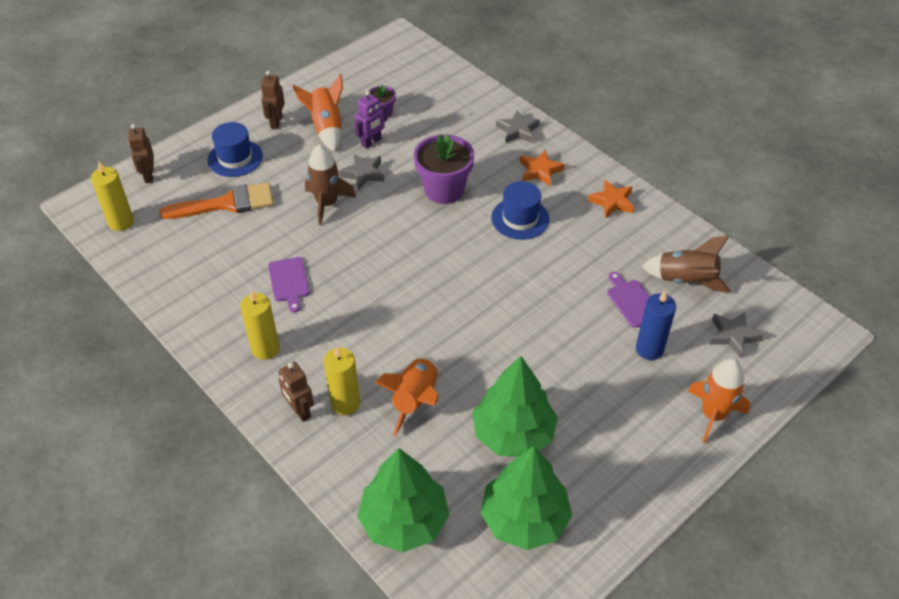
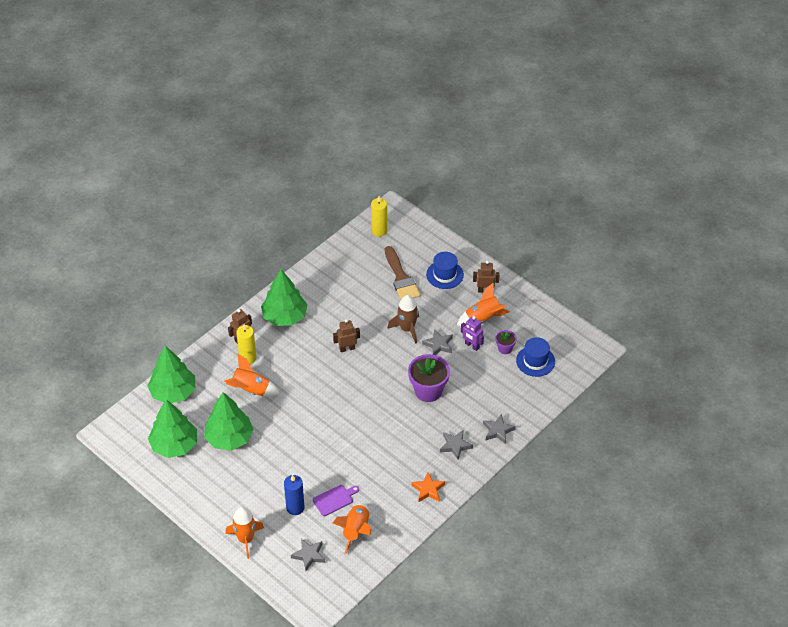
camera: 85 degrees right, 0 degrees up
(148, 175) = (422, 235): brown robot -> brown robot (347, 348)
(226, 204) = (401, 278): orange brush -> brown brush
(265, 348) = (284, 316): yellow candle -> green tree
(289, 282) = (337, 319): purple cutting board -> none
(520, 218) = (405, 435): blue hat -> blue hat (535, 361)
(540, 171) = (455, 445): orange star -> grey star
(686, 280) = (356, 531): brown rocket -> orange rocket

